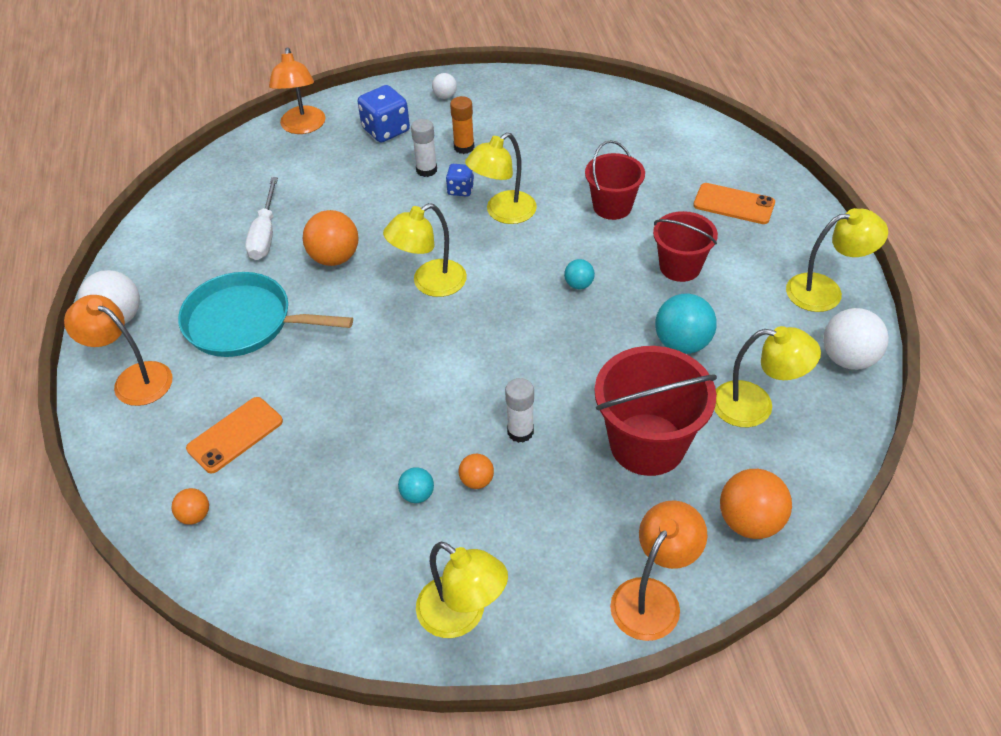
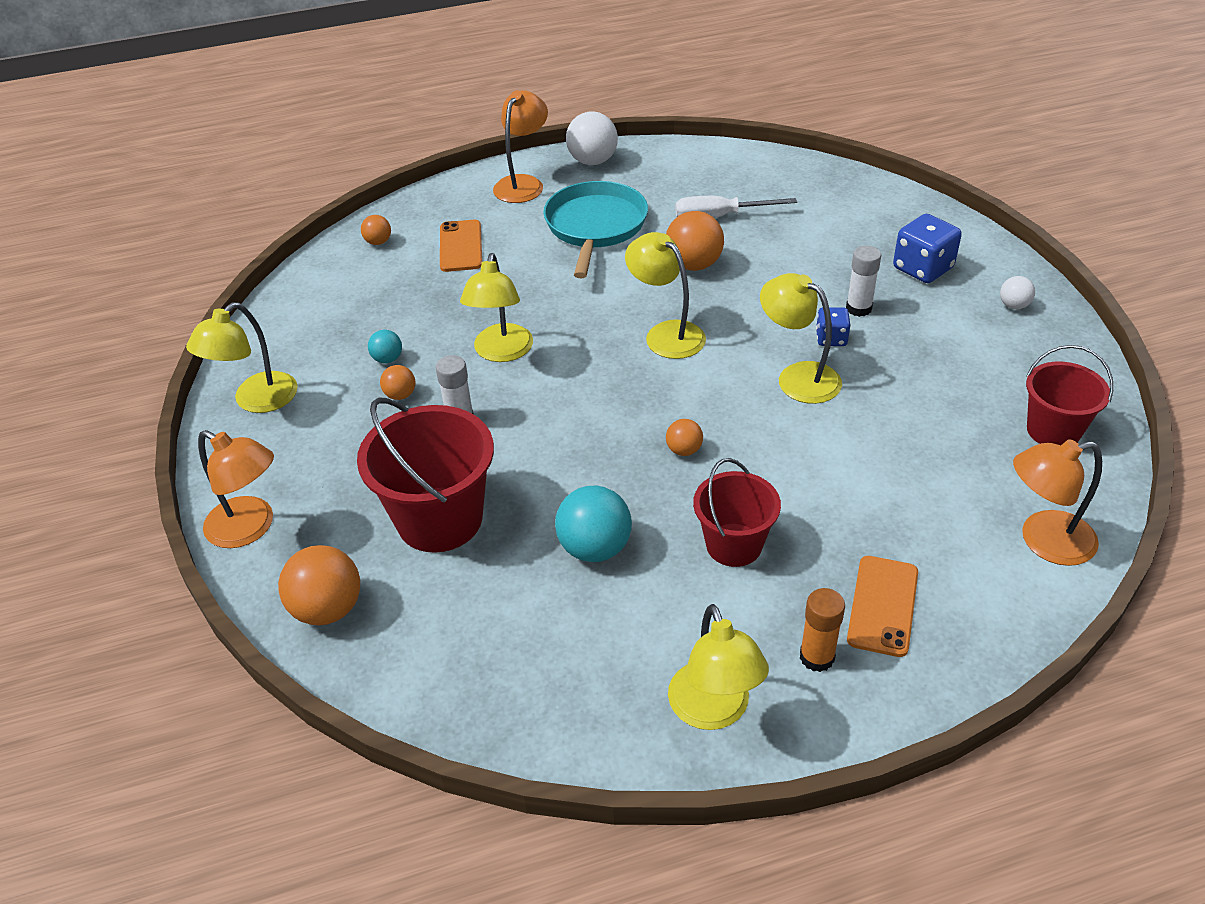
camera: 85 degrees right, 5 degrees down
(235, 435) = (460, 246): orange phone -> orange phone turned 45 degrees clockwise
(303, 127) = (903, 210): orange lamp -> orange lamp (1043, 541)
(464, 147) = (914, 332): orange glue stick -> orange glue stick (817, 657)
(578, 285) = (684, 450): turquoise ball -> orange ball
(612, 206) = (839, 474): red bucket -> red bucket (1053, 430)
(755, 406) = (495, 619): yellow lamp -> yellow lamp (501, 352)
(848, 358) = (581, 728): white ball -> none

